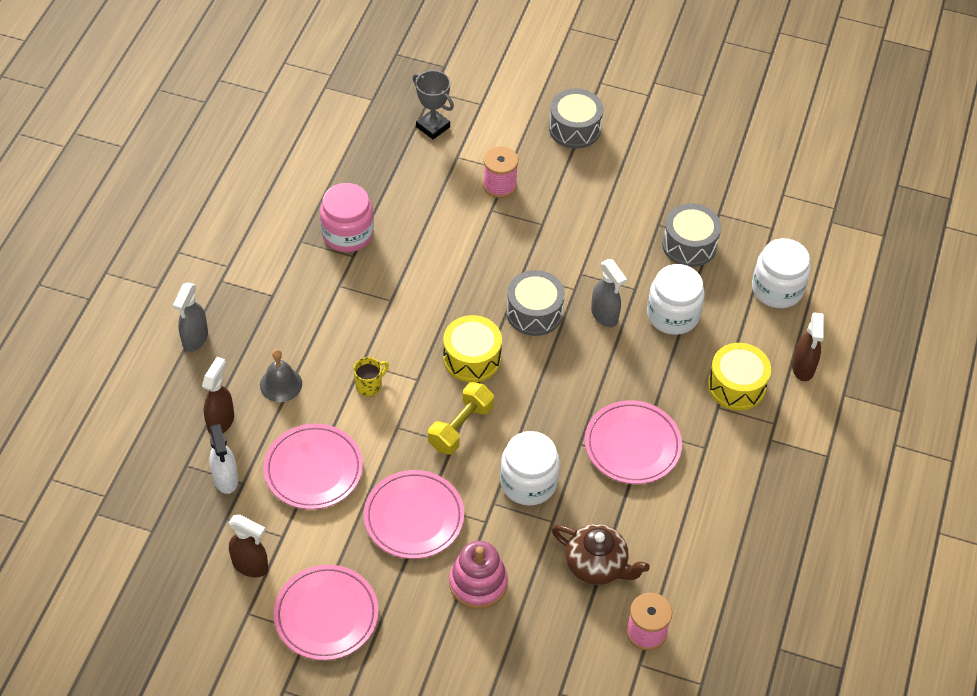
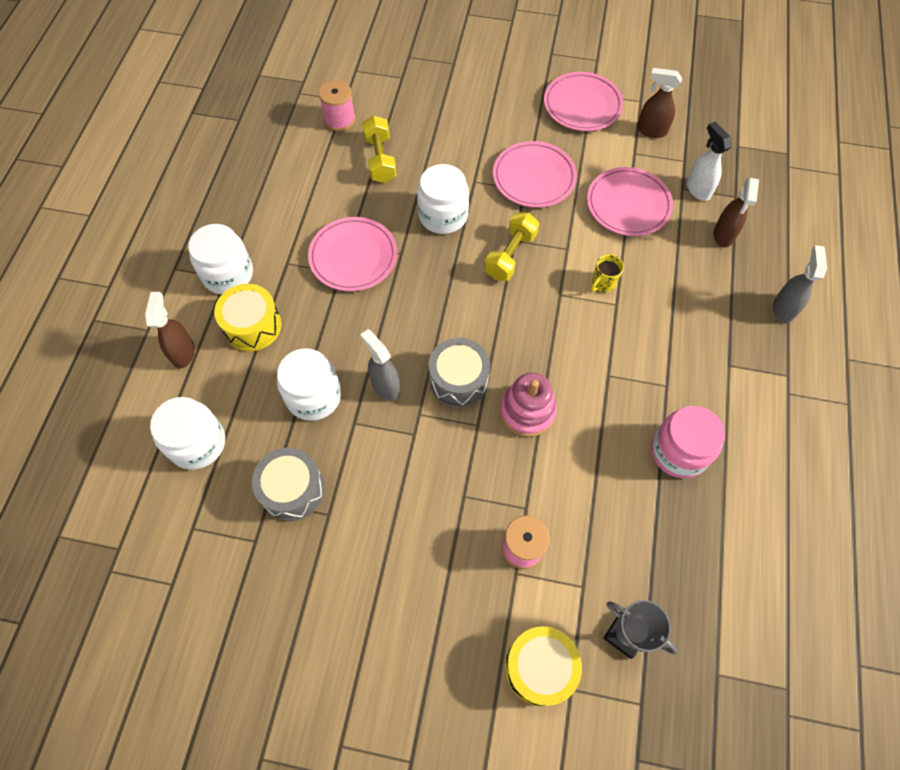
camera: 175 degrees right, 10 degrees up
(281, 384) = (684, 275): grey bell -> none
(472, 358) = (513, 322): yellow drum -> yellow drum (540, 667)
(478, 583) = (472, 138): pink stacking toy -> pink stacking toy (527, 411)
(574, 129) = (439, 660): grey drum -> none
(597, 565) = (380, 159): brown teapot -> yellow dumbbell
(768, 442) = (228, 274): none -> white jar

